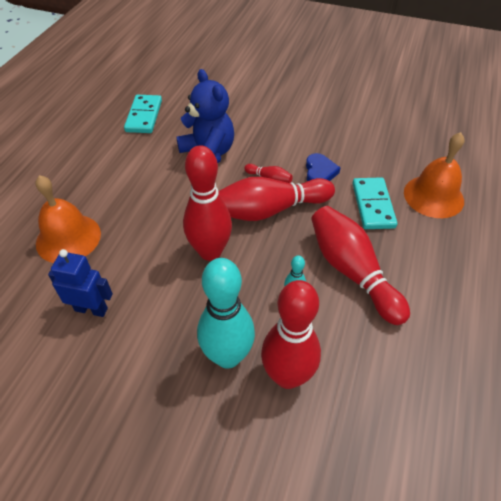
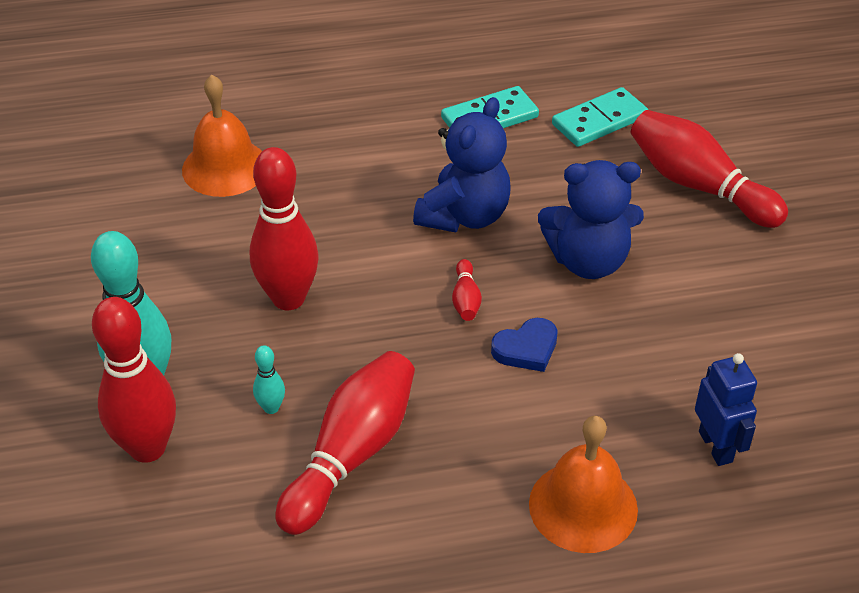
camera: 60 degrees right, 5 degrees down
(91, 309) = (140, 239): blue robot -> blue robot (716, 446)
(270, 210) = (405, 325): red bowling pin -> red bowling pin (699, 186)
(276, 127) = (588, 261): none -> blue teddy bear
(373, 205) = (502, 436): turquoise domino -> turquoise domino (599, 121)

